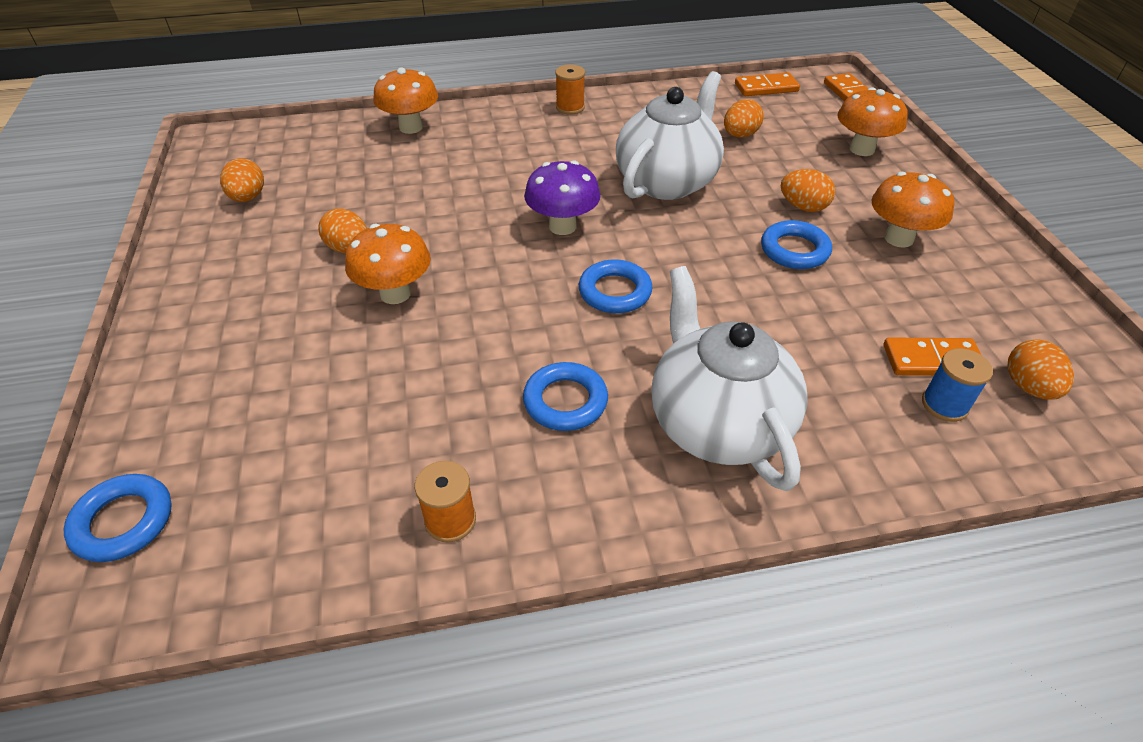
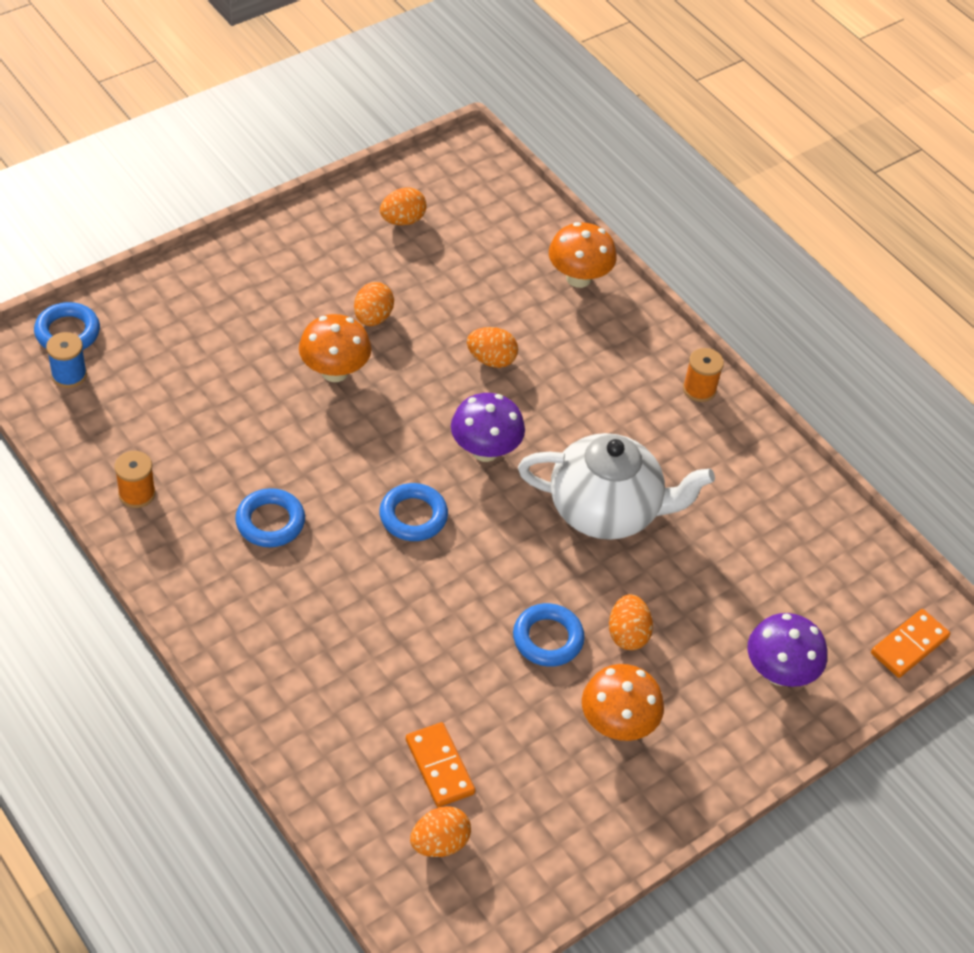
camera: 60 degrees right, 5 degrees up
(717, 423) = (292, 624): white teapot -> none
(740, 135) = (737, 553): orange egg -> orange egg (491, 359)
(766, 88) = (867, 557): orange domino -> none
(862, 149) = (779, 673): orange mushroom -> purple mushroom
(944, 405) = (386, 779): blue spool -> blue spool (69, 375)

